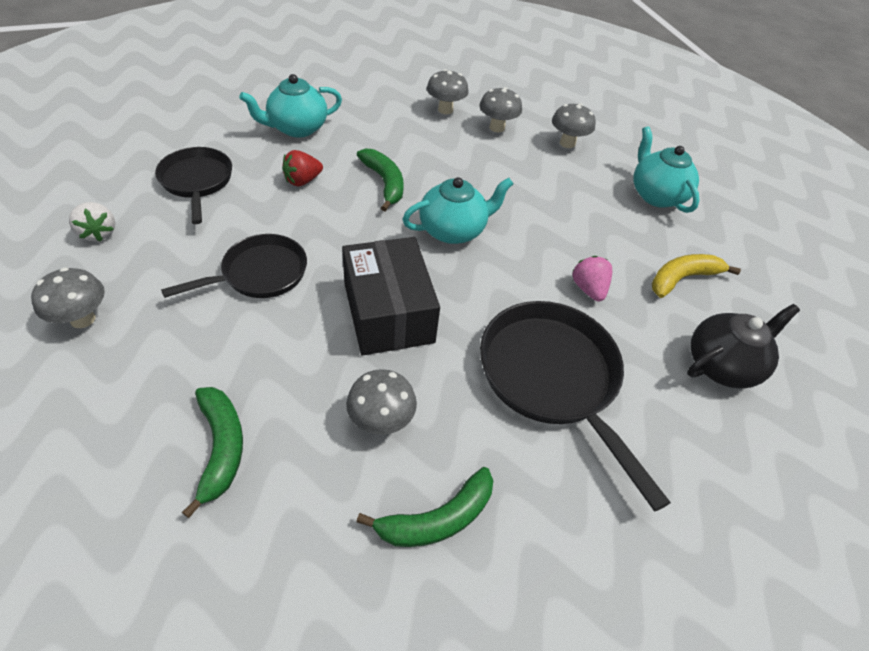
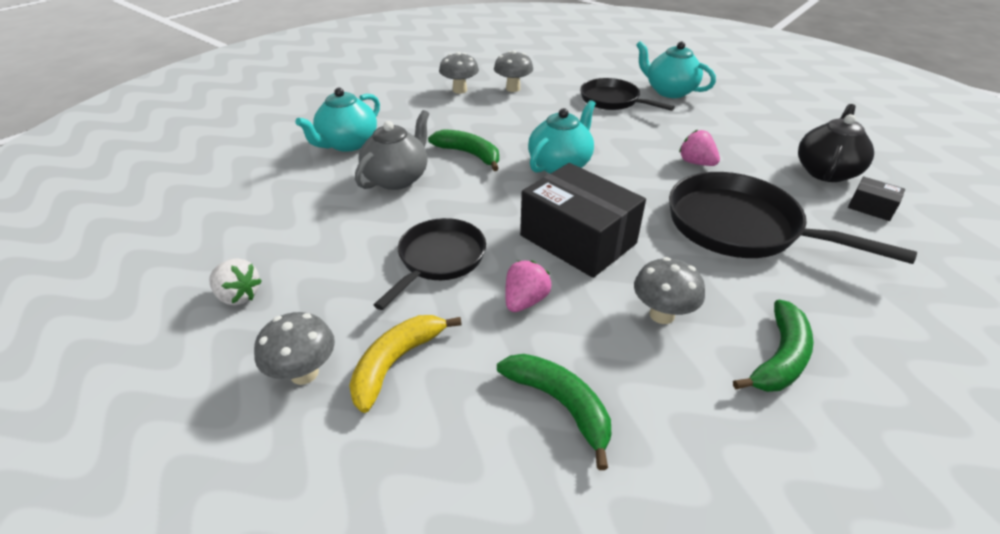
camera: 25 degrees left, 10 degrees down
(197, 182) = (297, 216): black pan -> black pan (612, 100)
(286, 346) = (525, 301): none -> pink strawberry
(303, 181) = (397, 178): red strawberry -> grey teapot
(567, 143) = (575, 81): grey mushroom -> none
(682, 278) = (744, 132): yellow banana -> yellow banana (396, 362)
(721, 429) = (871, 207): none -> black box

